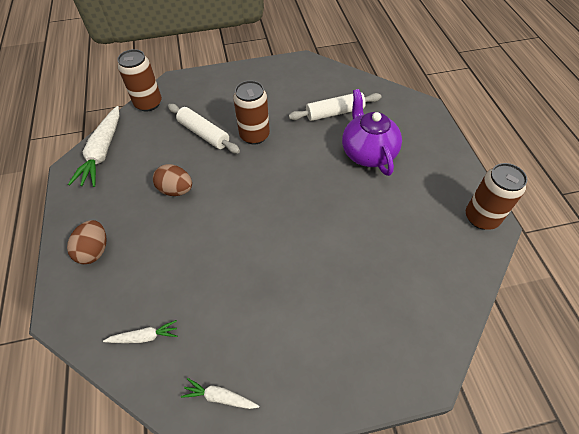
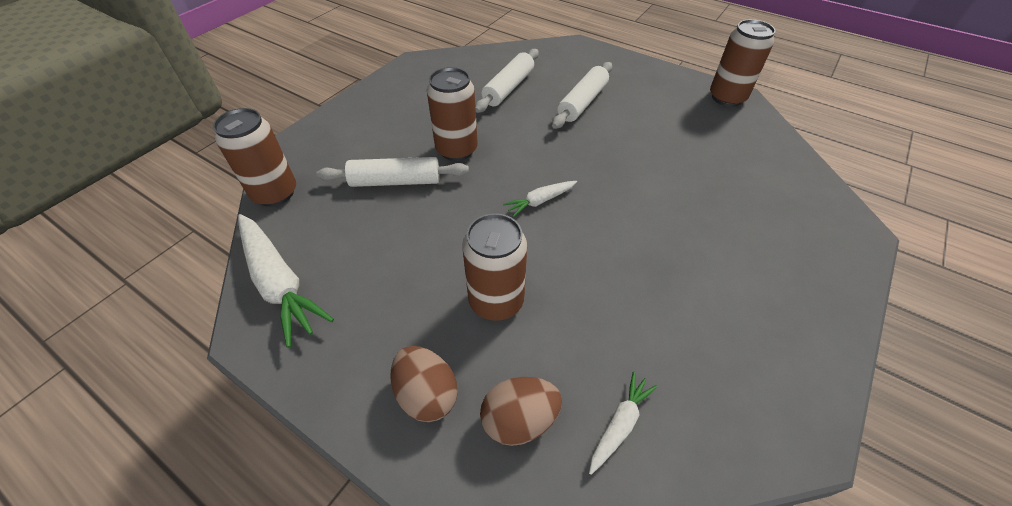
camera: 45 degrees left, 5 degrees down
(169, 234) = (496, 301): none -> brown can
(176, 190) = (441, 254): brown egg -> brown egg (519, 420)
(220, 397) = (766, 401): white carrot -> white carrot (540, 201)
(368, 152) = (582, 102): purple teapot -> white rolling pin

